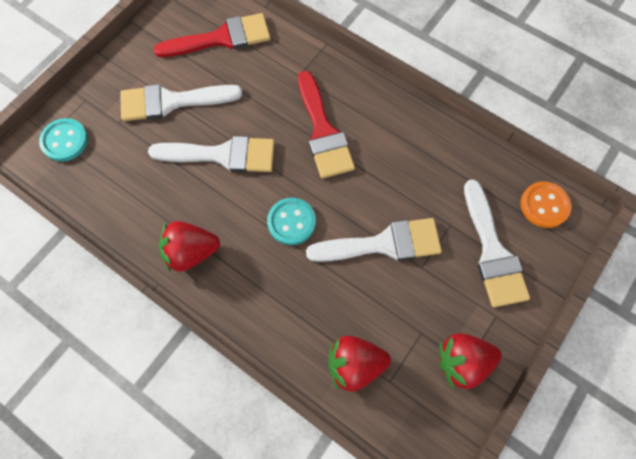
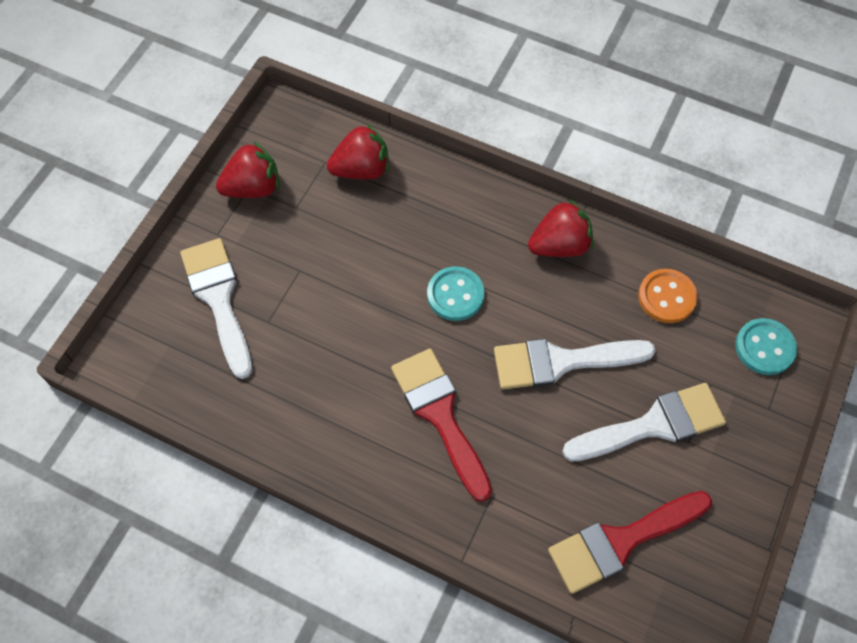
camera: 170 degrees right, 5 degrees down
(383, 243) = (345, 288): white brush -> none
(544, 205) = (152, 362): orange button -> orange button (666, 297)

